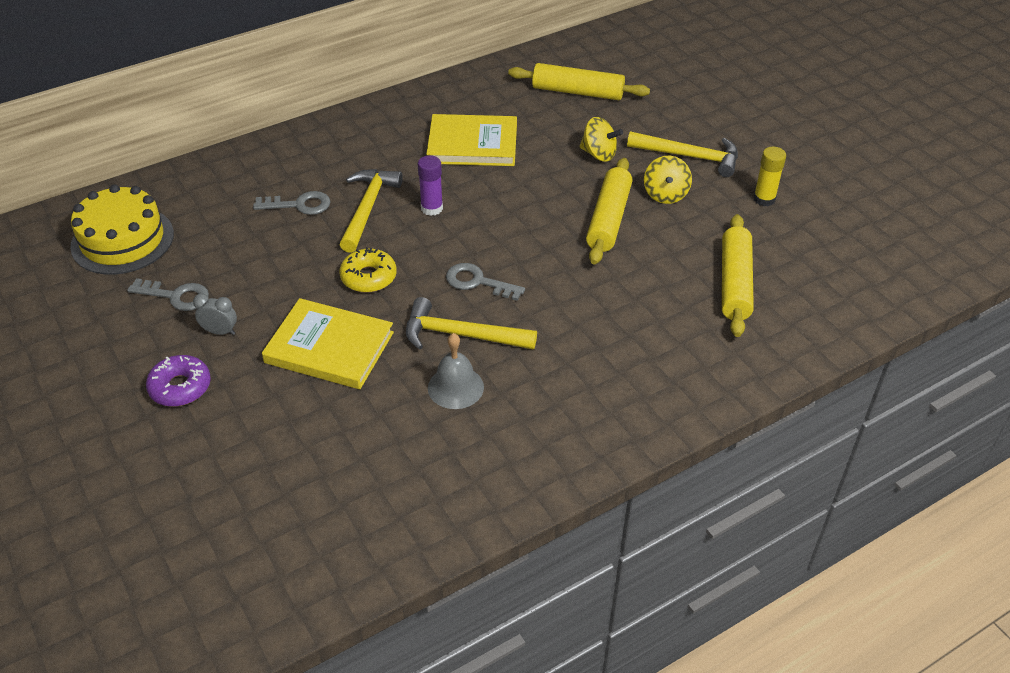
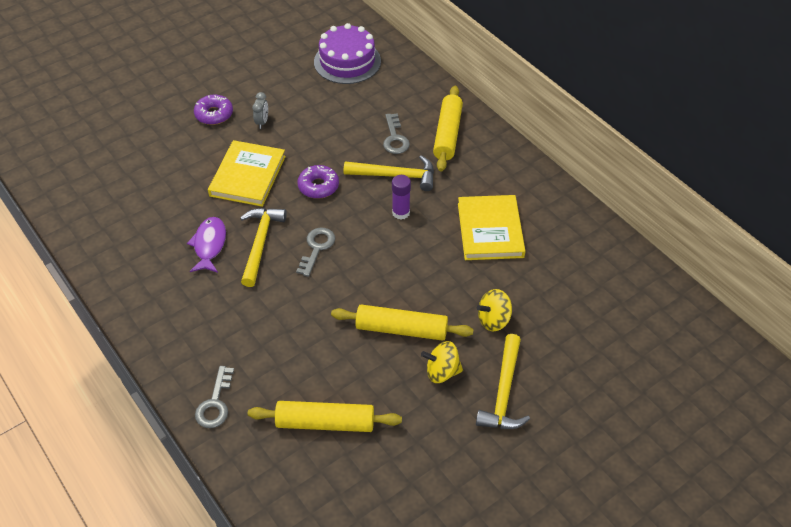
camera: 85 degrees right, 5 degrees up
(122, 240) = (347, 61): yellow cake -> purple cake
(176, 296) = (294, 96): grey key -> grey key (215, 403)
(368, 277) = (318, 186): yellow donut -> purple donut
(455, 387) = (209, 245): grey bell -> purple fish
(577, 92) = (590, 300): yellow rolling pin -> yellow rolling pin (447, 134)
(599, 154) = (493, 320): yellow spinning top -> yellow spinning top turned 45 degrees clockwise
(764, 199) = (447, 454): yellow glue stick -> none

